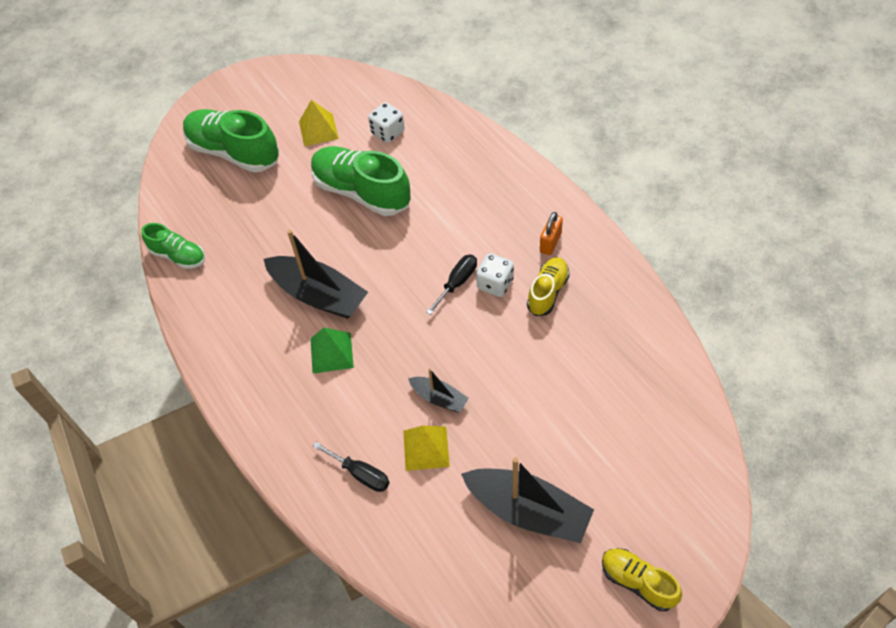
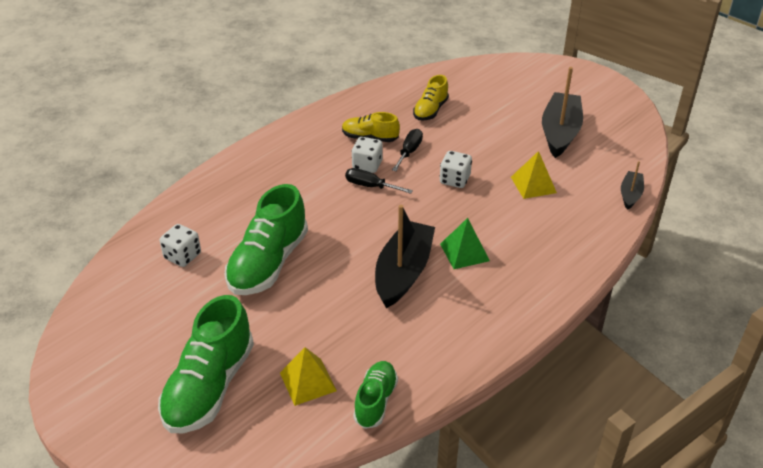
camera: 105 degrees left, 15 degrees down
(318, 130) = (175, 313): yellow pyramid -> yellow pyramid (308, 381)
(360, 474) = (571, 216): black screwdriver -> black screwdriver (409, 152)
(439, 398) = (487, 183): black boat -> black boat (630, 194)
(452, 366) = (454, 180): none -> white dice
(550, 243) = (318, 140): orange padlock -> none
(638, 582) = (585, 88): yellow shoe -> yellow shoe (430, 110)

